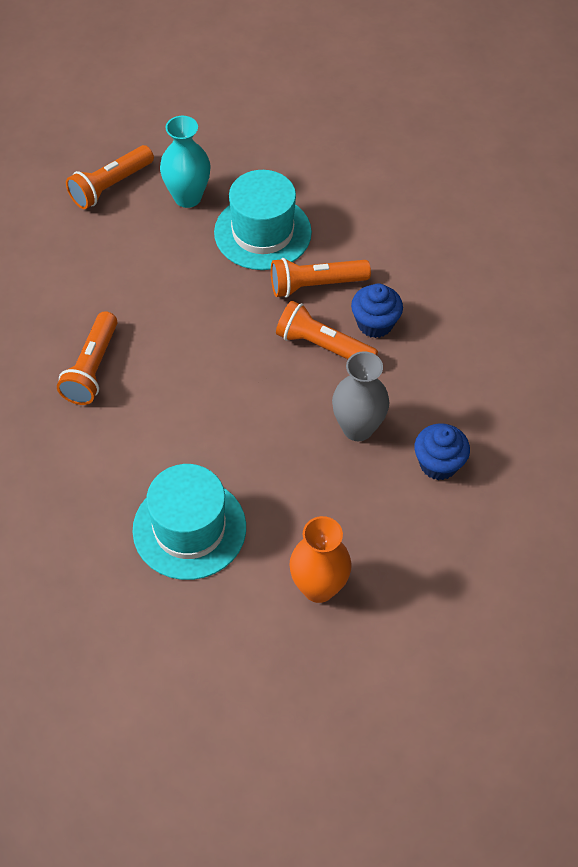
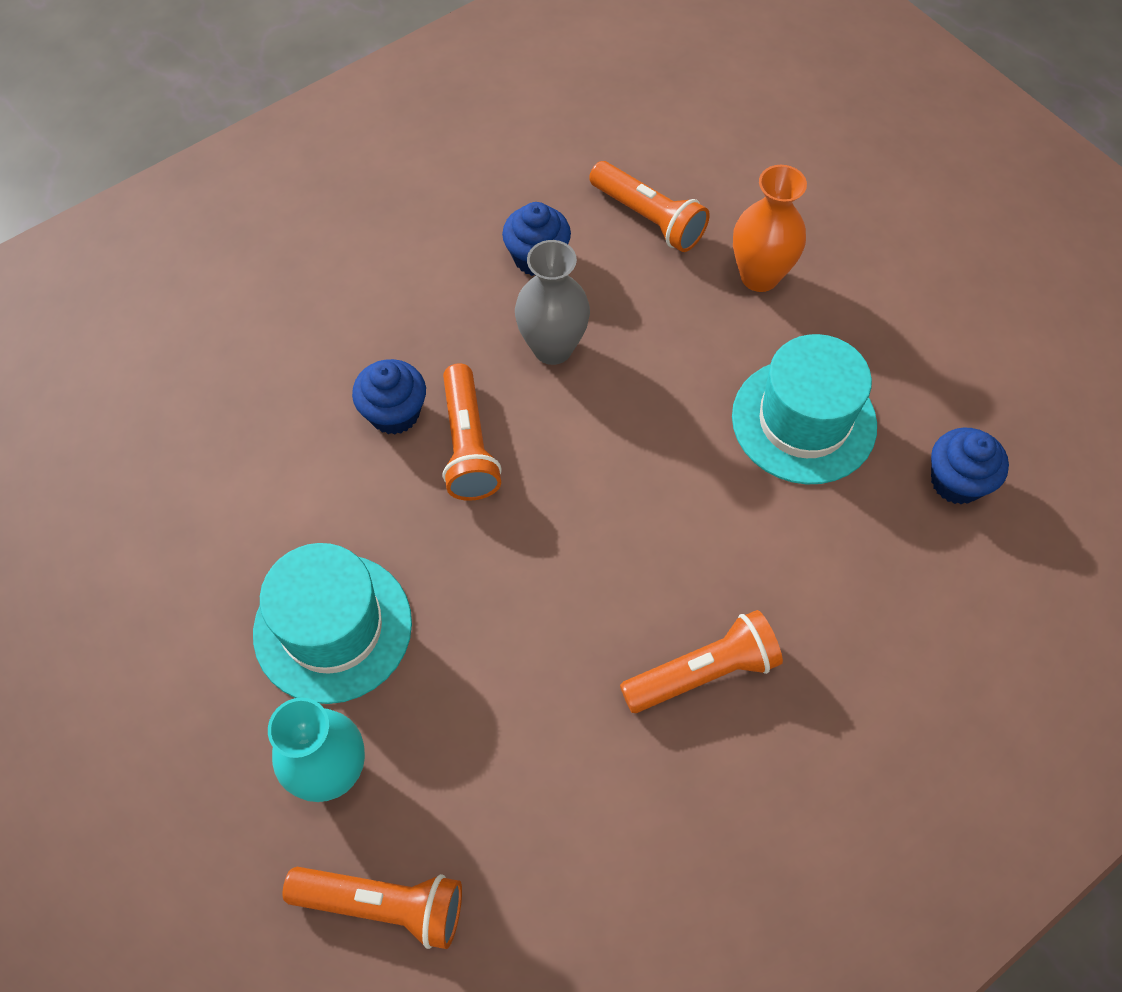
camera: 125 degrees left, 5 degrees up
(75, 582) = (956, 481): none -> blue cupcake
(315, 285) = (380, 509): orange flashlight -> orange flashlight (648, 218)

